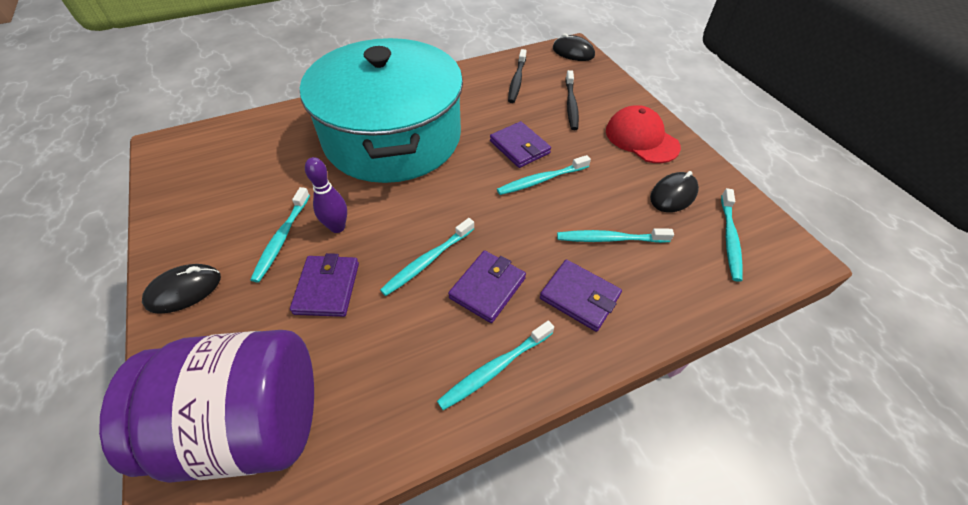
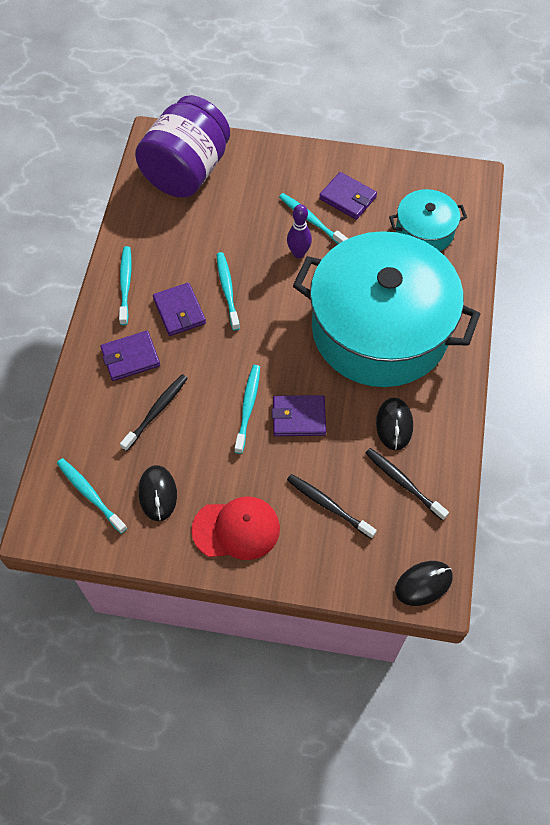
camera: 125 degrees right, 10 degrees up
(184, 290) = (302, 163): black mouse -> black mouse (394, 425)
(255, 152) = (424, 231): none -> turquoise pot
(327, 288) = (248, 229): purple wallet -> purple wallet (348, 198)
(610, 239) = (156, 411): turquoise toothbrush -> black toothbrush

